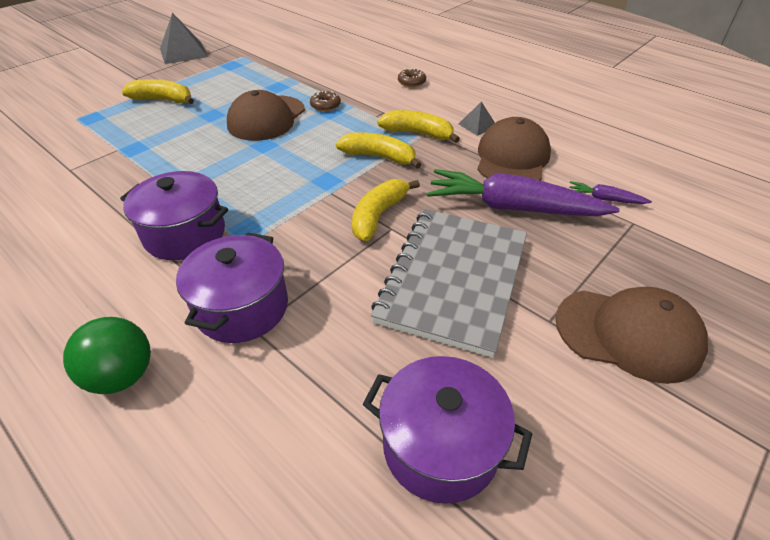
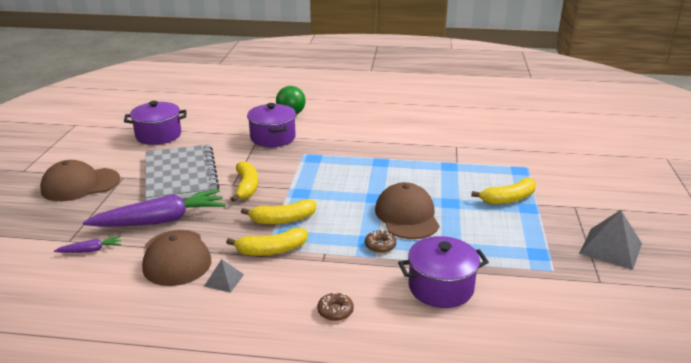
camera: 145 degrees right, 15 degrees down
(185, 234) = (339, 147): purple pot -> purple pot (441, 287)

